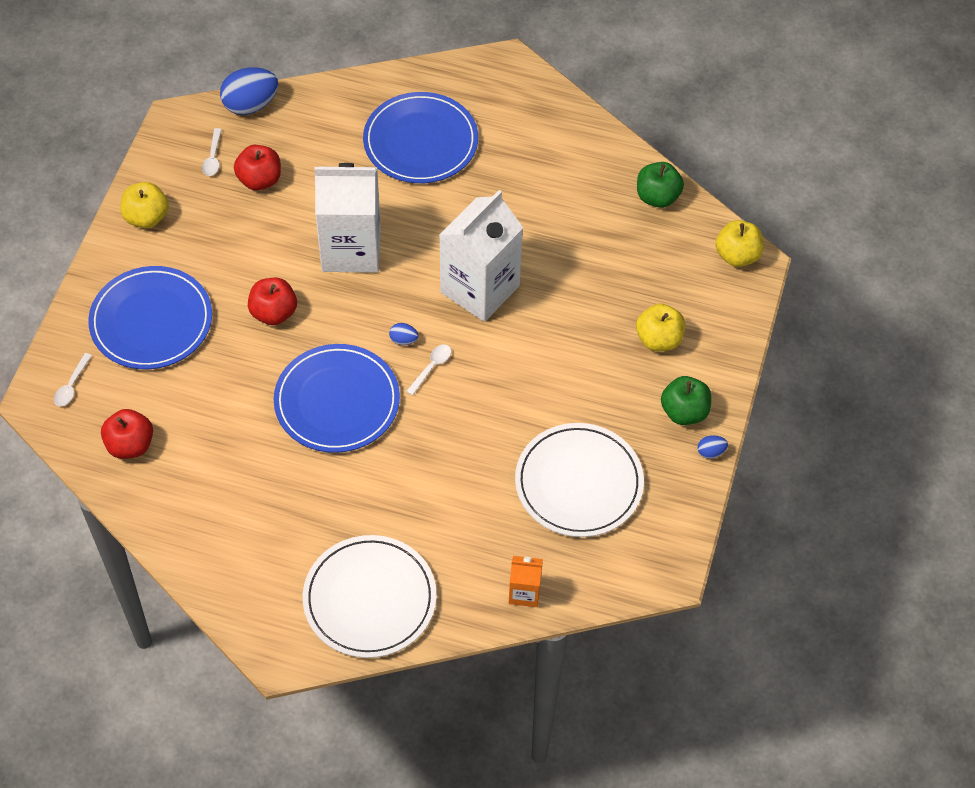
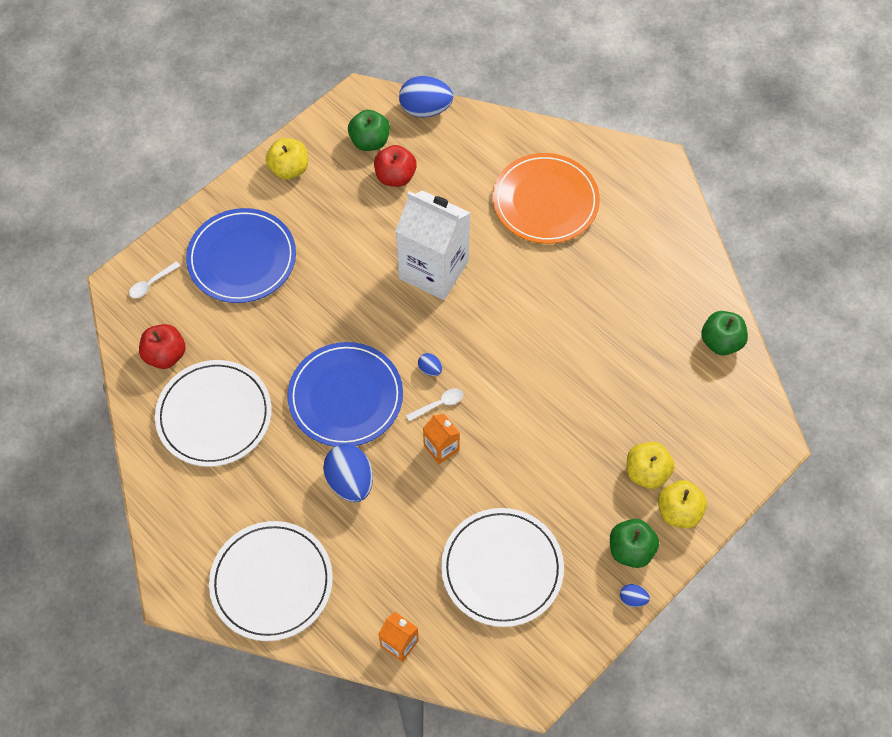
camera: 30 degrees right, 5 degrees up
(213, 157) = (370, 141): white spoon -> green apple
(216, 477) = (214, 415): none -> white plate
(273, 313) = (340, 296): red apple -> none
(389, 474) = (350, 481): none -> blue egg
(420, 141) = (545, 201): blue plate -> orange plate
(457, 405) = (441, 448): none -> orange carton
(480, 289) = (519, 354): white carton -> none
(737, 255) = (761, 428): yellow apple -> yellow apple (678, 511)

